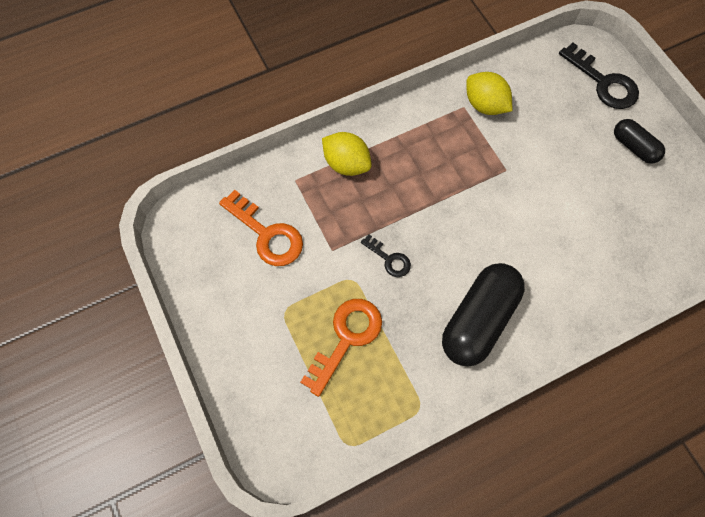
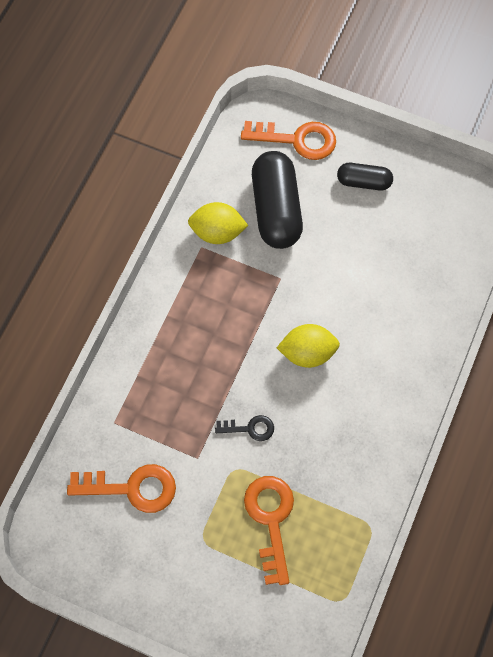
camera: 40 degrees left, 0 degrees up
(346, 164) = (145, 374): yellow lemon -> yellow lemon (307, 353)
(478, 320) = (358, 422): black capsule -> black capsule (276, 209)
(603, 82) = (297, 140): black key -> orange key

